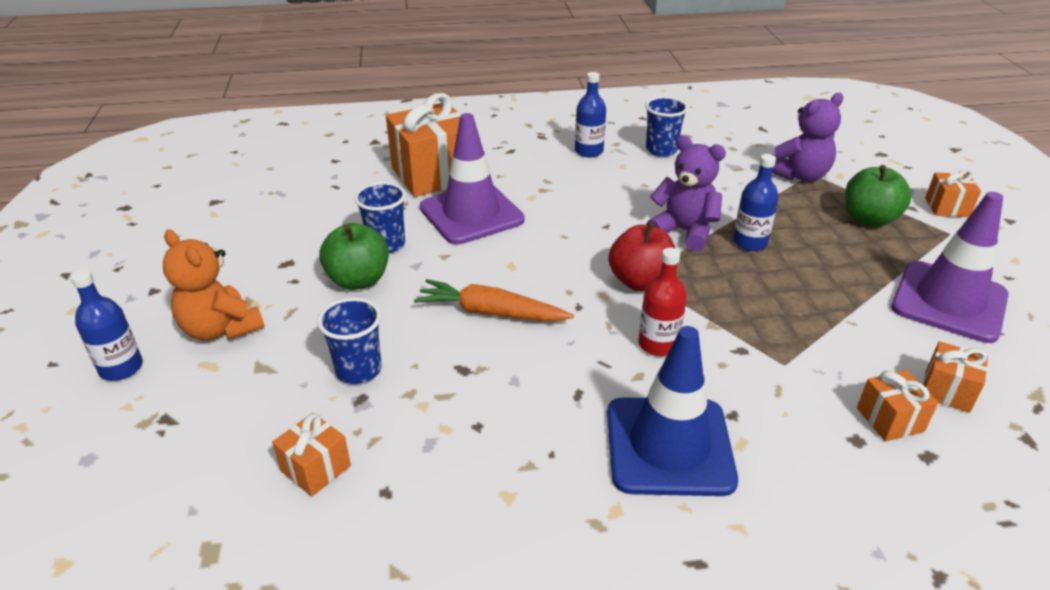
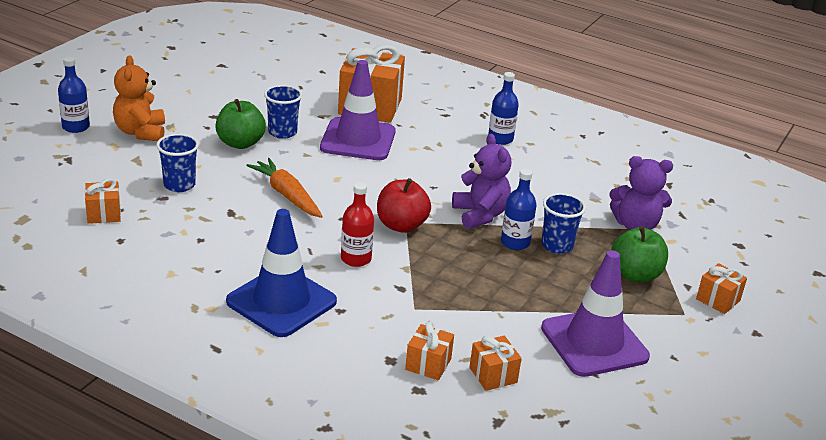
camera: 35 degrees right, 5 degrees down
(661, 150) = (556, 162): blue cup -> blue cup (557, 245)

